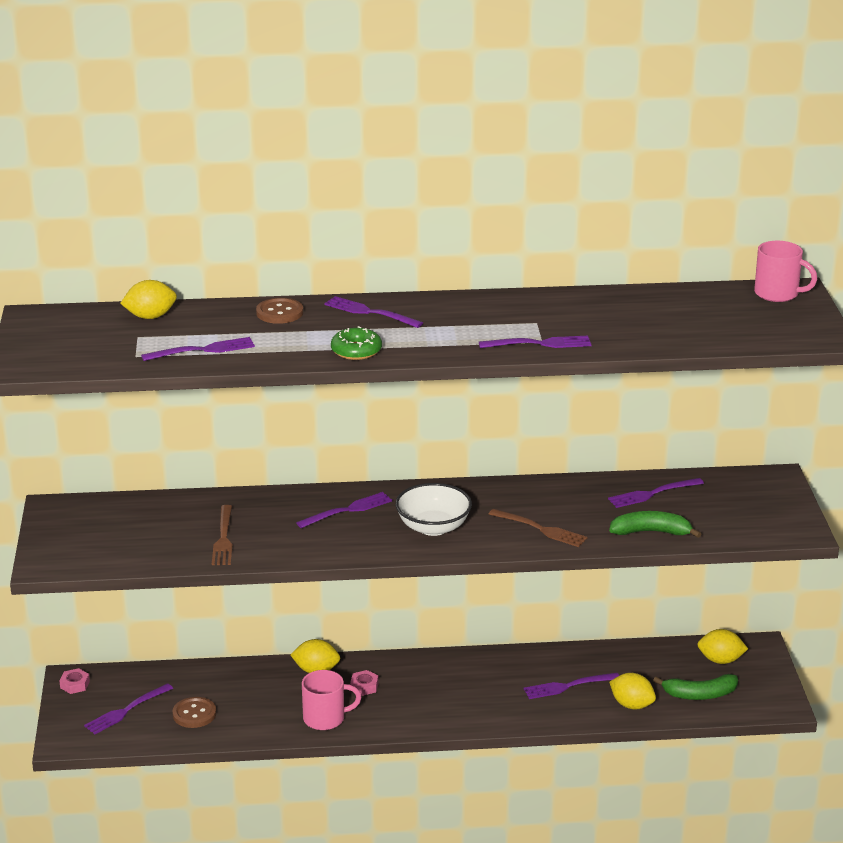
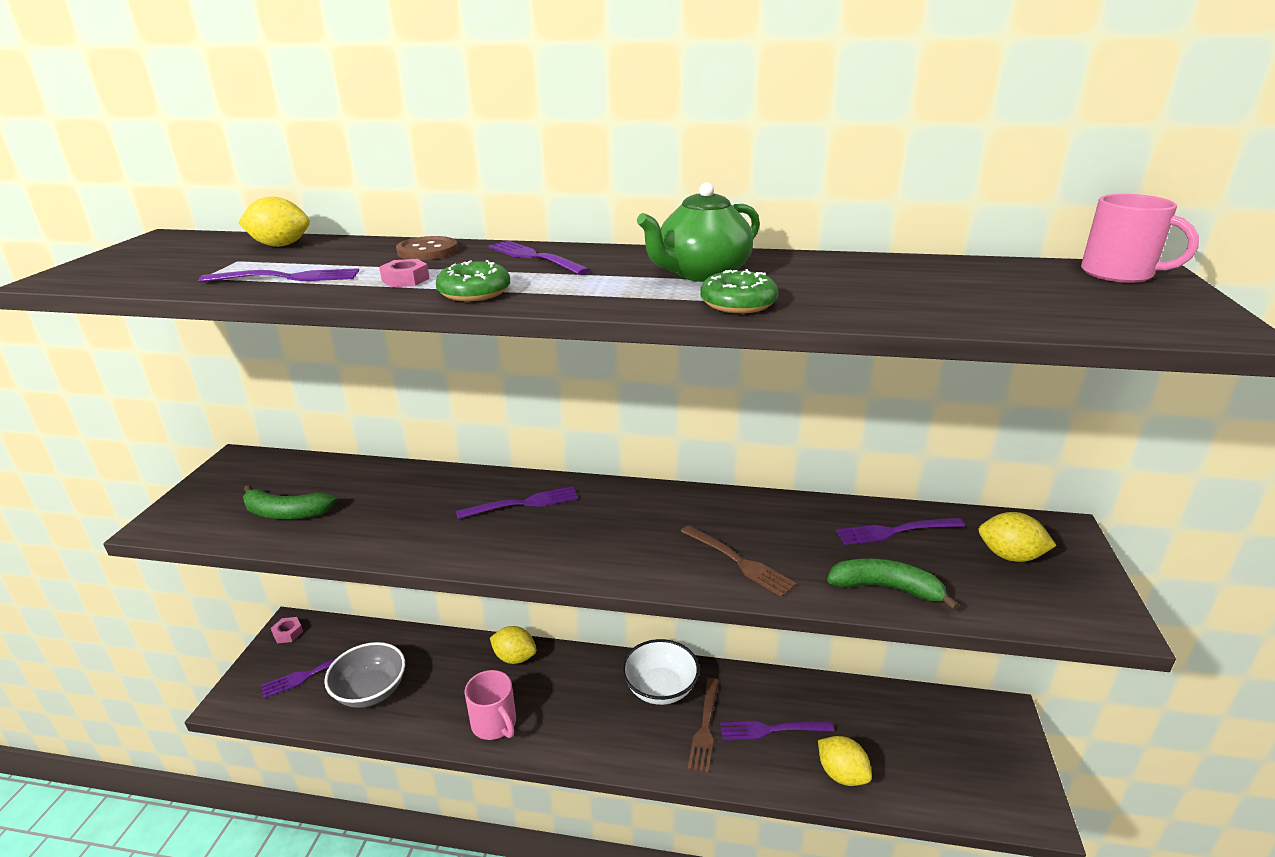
camera: 15 degrees right, 0 degrees up
(194, 714) = (370, 691): brown button -> grey bowl
(223, 538) = (366, 519): brown fork -> brown fork (705, 727)
(325, 718) = (494, 724): pink mug -> pink mug turned 45 degrees clockwise
(364, 686) = (553, 687): pink nut -> pink nut (405, 280)
(433, 527) = (607, 540): white bowl -> white bowl (660, 688)
(503, 319) = (702, 274): none -> green teapot
(539, 344) = (738, 303): purple fork -> green donut
(700, 694) = (928, 774): green banana -> green banana (286, 513)
(720, 660) = (957, 725): yellow lemon -> yellow lemon (1010, 556)

